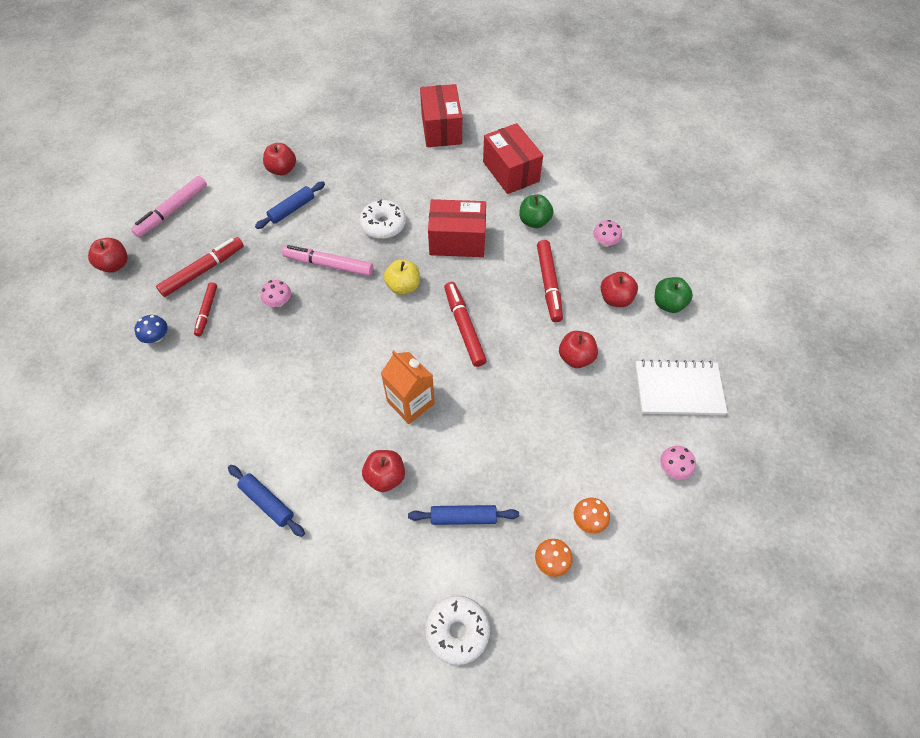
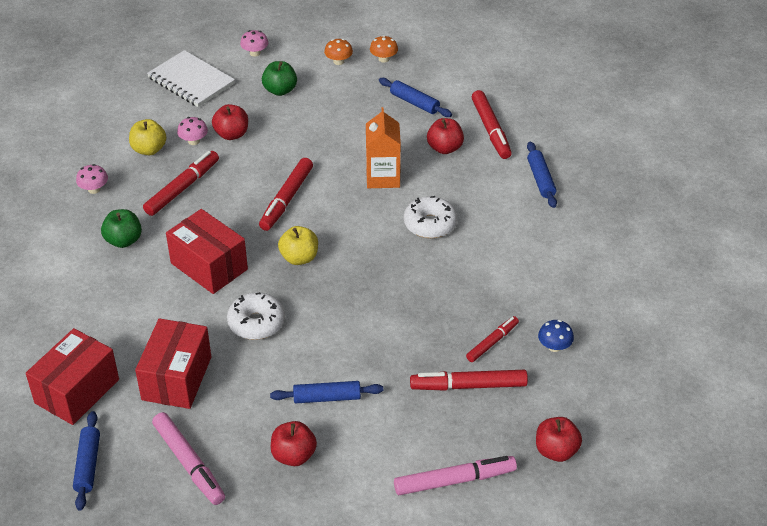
camera: 140 degrees left, 15 degrees down
(279, 302) = (419, 311): pink mushroom -> pink mushroom (193, 141)
(328, 265) = (345, 317): pink marker -> pink marker (189, 463)
(360, 536) = (491, 130): none -> red marker
(390, 104) = (88, 465): none -> blue rolling pin
(457, 631) = (471, 64): white donut -> white donut (430, 224)
(510, 171) = (78, 298): red box -> red box (177, 378)
(615, 299) = (149, 149): red apple -> yellow apple
(668, 304) = (118, 124): green apple -> green apple (280, 90)

